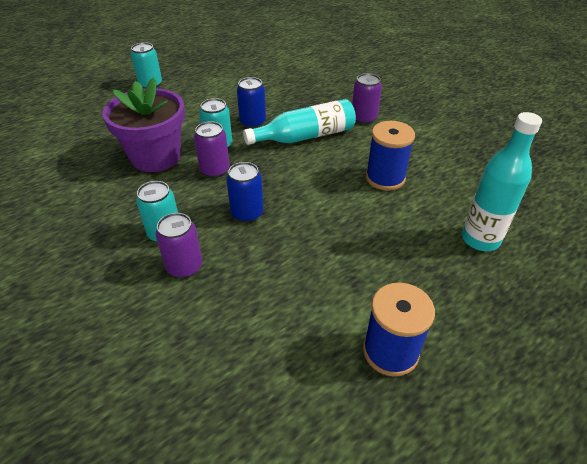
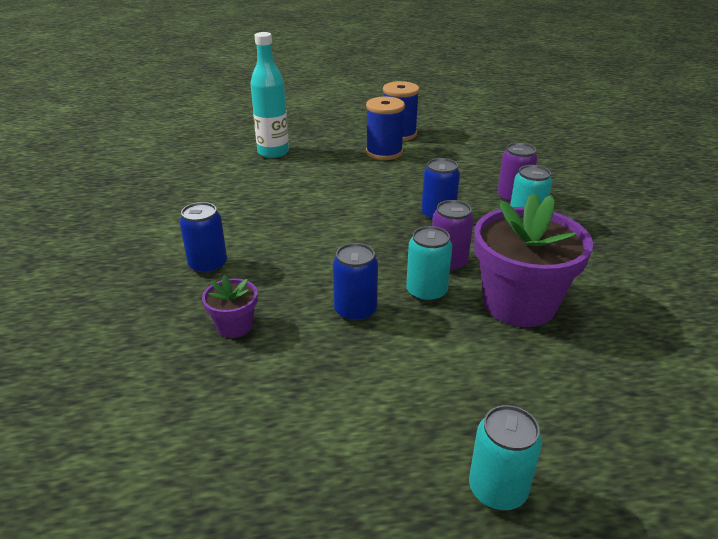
camera: 150 degrees left, 10 degrees down
(305, 136) = (307, 267): turquoise bottle -> none
(307, 98) = (234, 326): none -> purple flower pot
(363, 118) = (208, 265): purple can -> blue can
(385, 178) = (281, 202): blue spool -> blue spool (384, 152)

